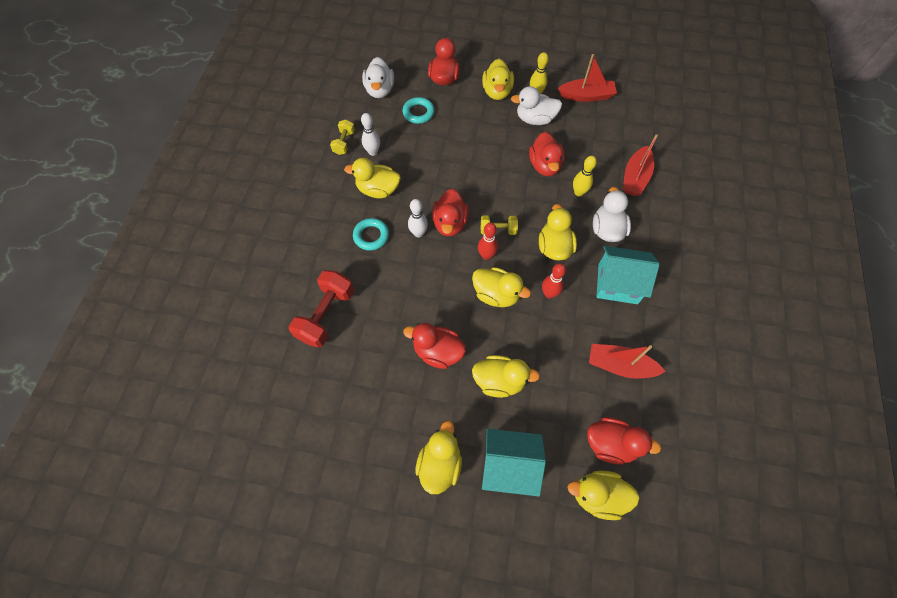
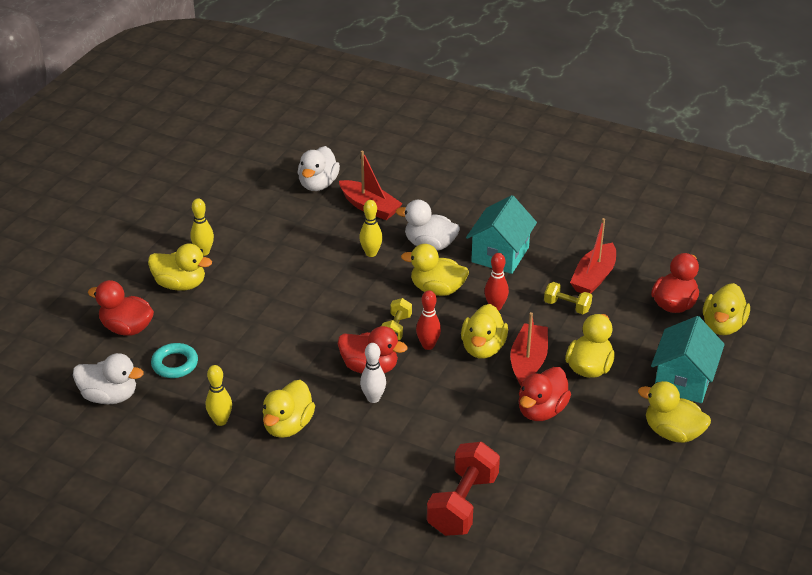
camera: 75 degrees left, 25 degrees down
(326, 315) = (463, 504): red dumbbell -> red dumbbell turned 75 degrees clockwise
(344, 143) = (188, 449): yellow dumbbell -> yellow dumbbell (567, 306)
(371, 236) = (359, 443): turquoise ring -> none
(373, 152) = (220, 421): white bowling pin -> yellow bowling pin
(496, 294) = (483, 348): yellow duck -> yellow duck turned 150 degrees clockwise
(535, 119) = (244, 262): white duck -> white duck (318, 184)
(544, 165) = (320, 270): red duck -> none
(586, 96) = (231, 212): red boat -> red boat (528, 362)

